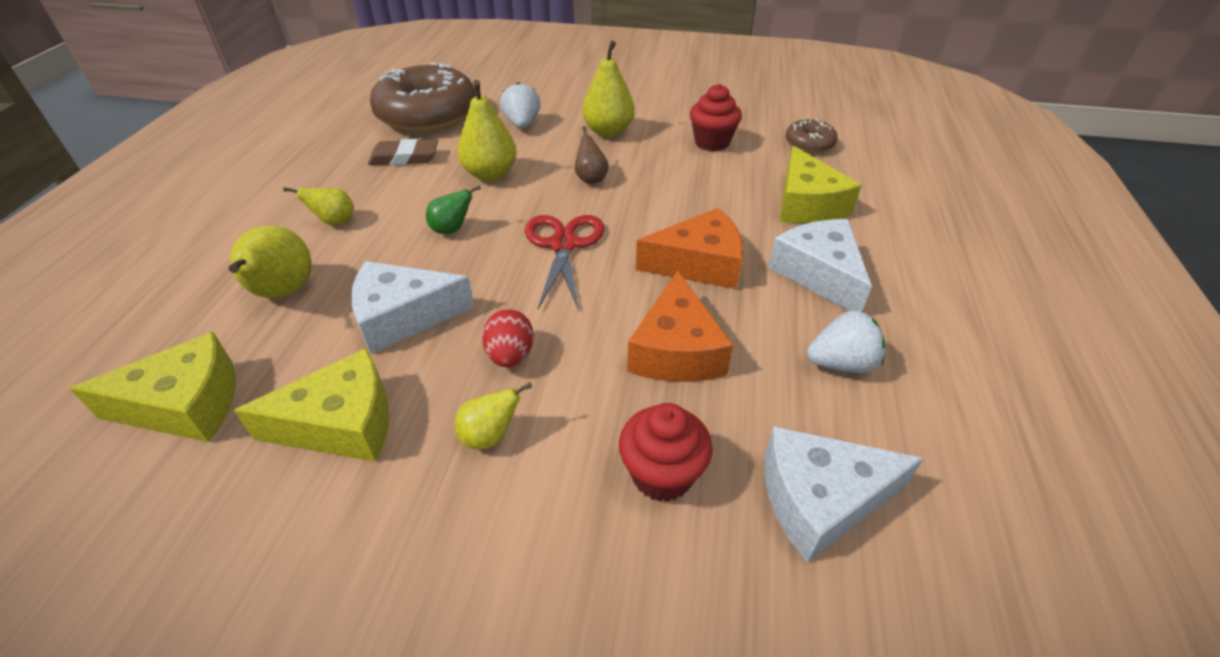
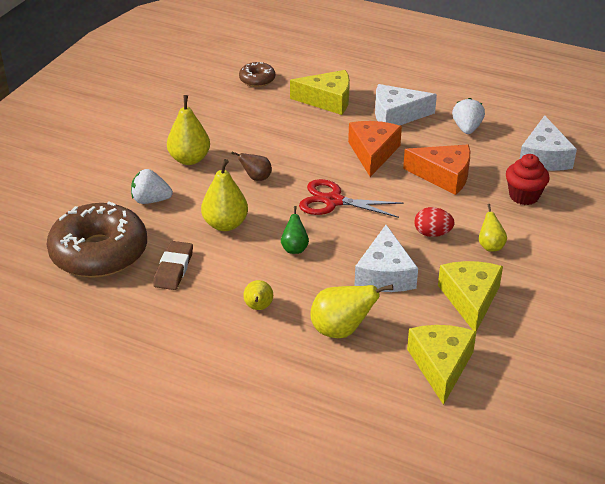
camera: 75 degrees left, 5 degrees down
(712, 142) = (233, 117): red cupcake -> none

